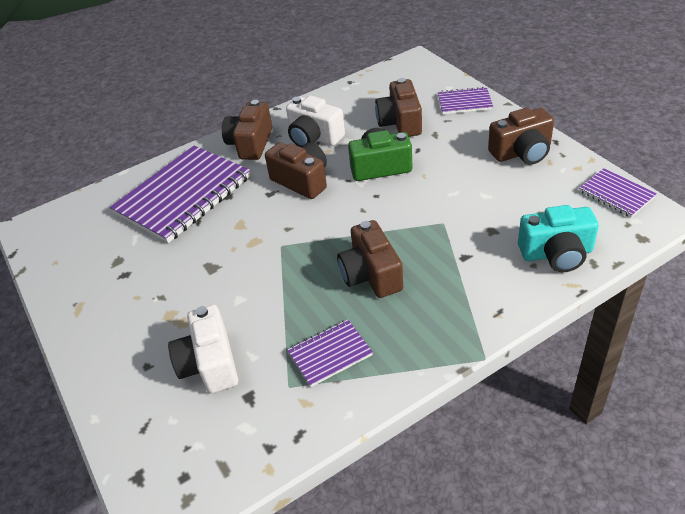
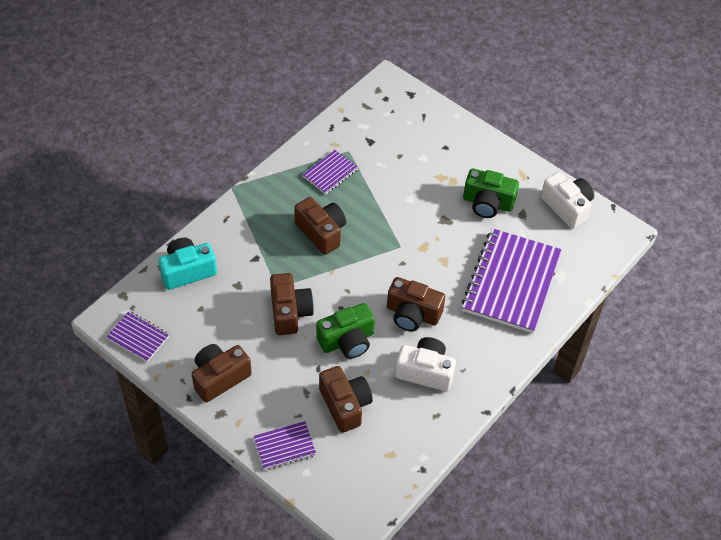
camera: 155 degrees right, 10 degrees up
(147, 279) = (487, 203): none -> green camera
(210, 364) = (405, 155): white camera -> white camera (567, 207)
(251, 144) = (485, 354): brown camera -> brown camera (289, 312)

